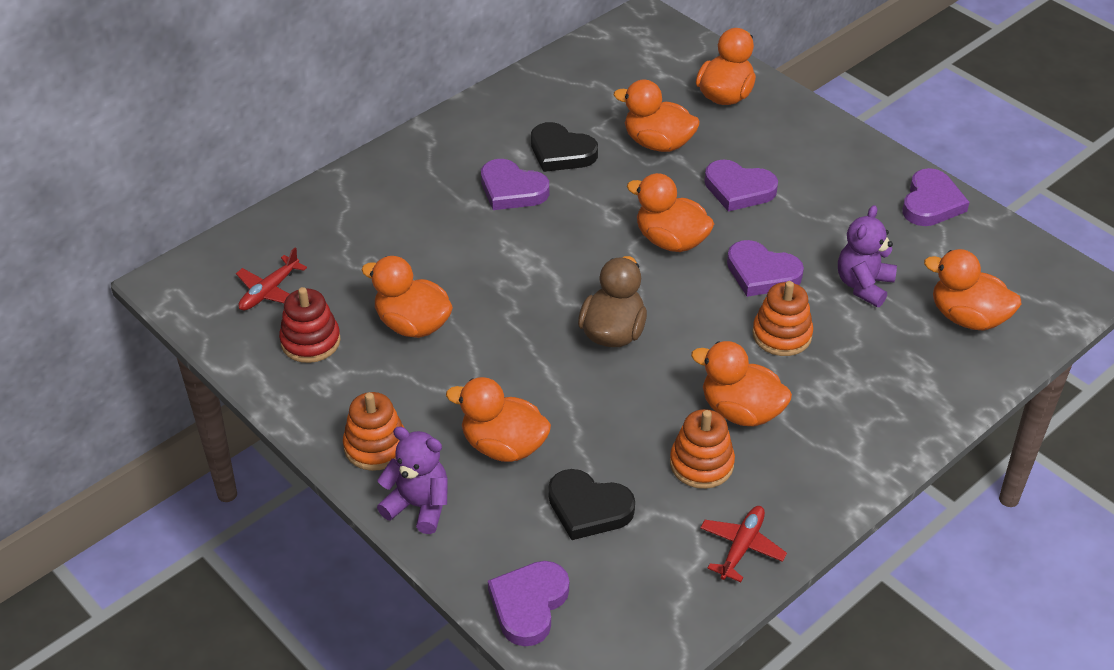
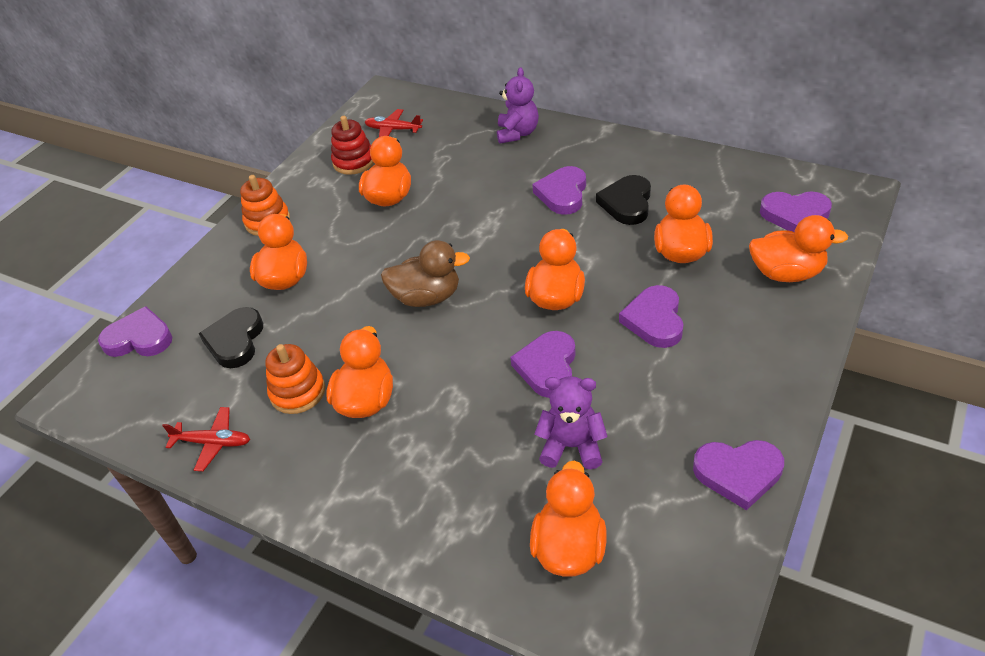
camera: 75 degrees right, 0 degrees up
(419, 506) = (219, 258): purple teddy bear -> purple teddy bear (517, 133)
(652, 62) = (795, 215): none -> purple heart
(782, 335) = (472, 403): orange stacking toy -> none

